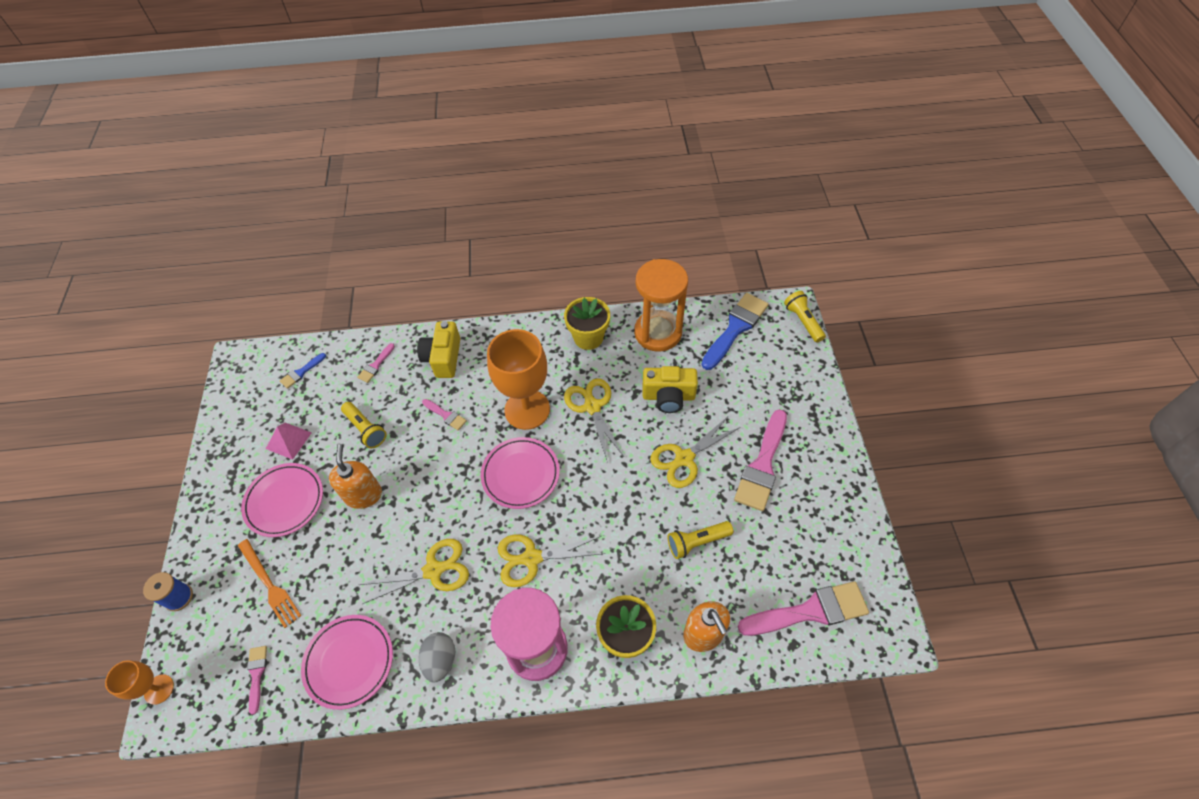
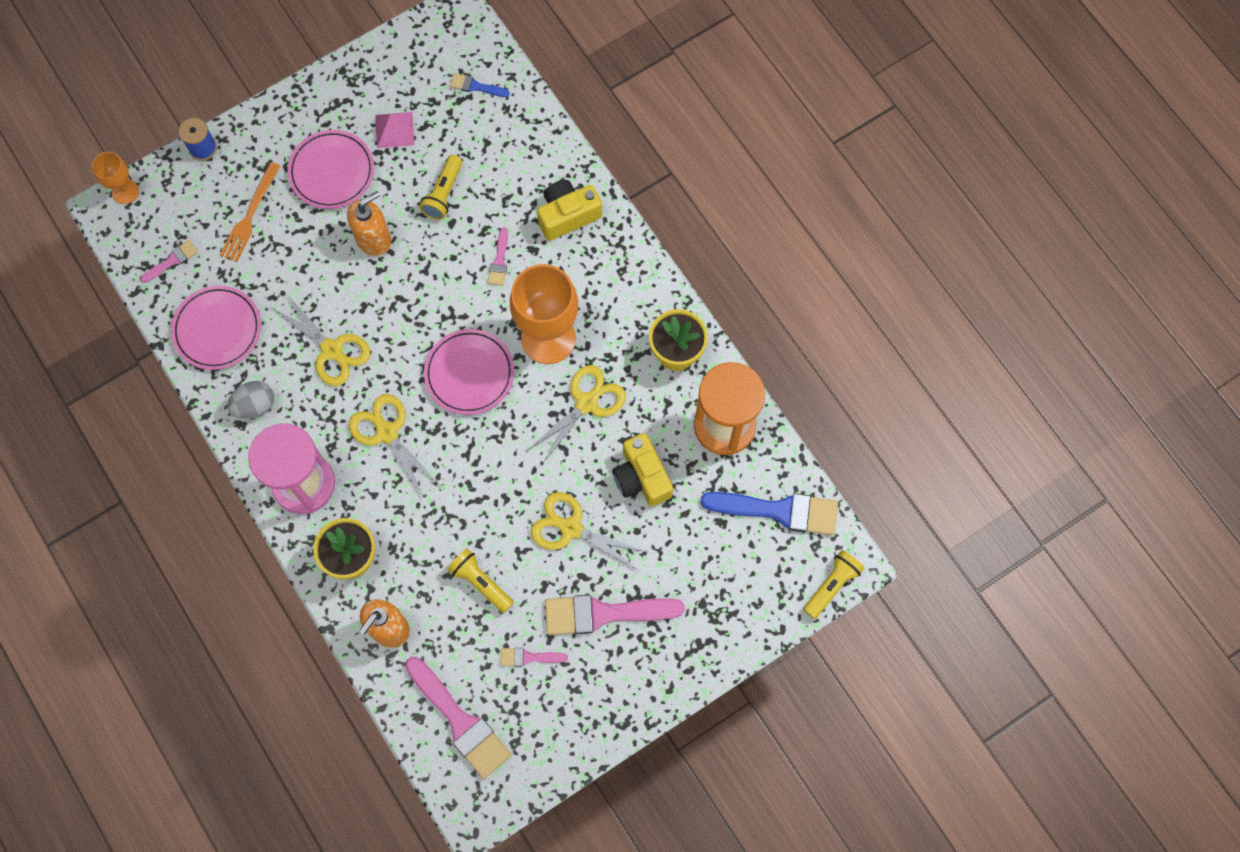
camera: 60 degrees right, 15 degrees up
(376, 365) = (522, 153): pink brush -> pink brush (529, 657)

